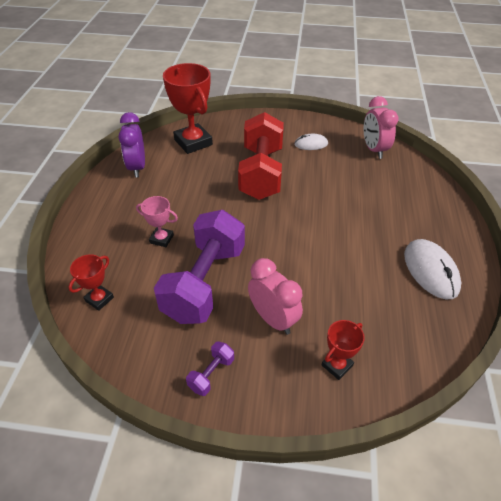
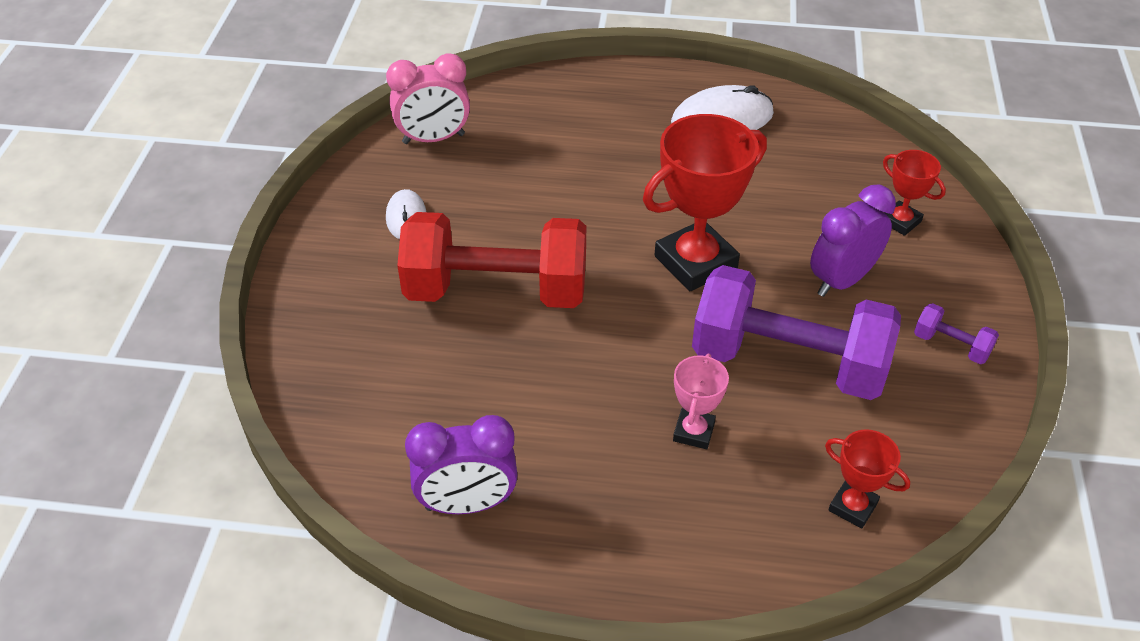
camera: 90 degrees left, 0 degrees up
(193, 142) = (377, 406): red trophy -> red trophy (695, 262)
(273, 319) = (841, 280): pink clock -> purple clock

